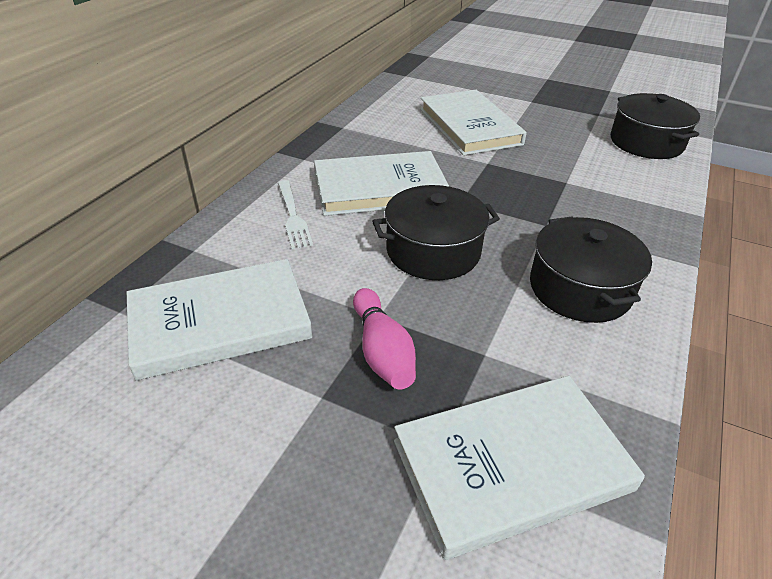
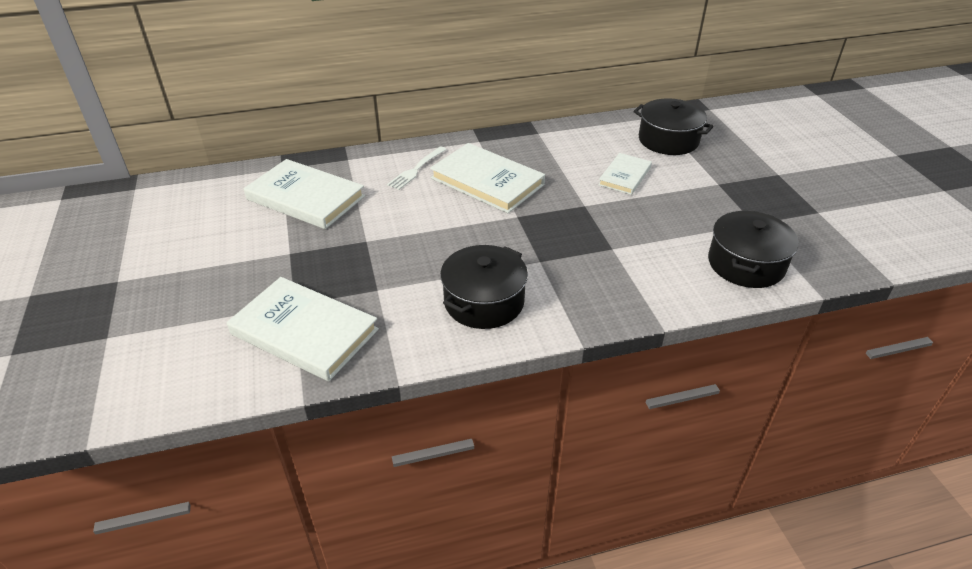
camera: 50 degrees right, 0 degrees up
(382, 351) = (340, 255): pink bowling pin -> none
(433, 251) = (448, 231): black pot -> black pot (668, 140)
(469, 126) = (624, 176): white book -> white book, size x0.58

